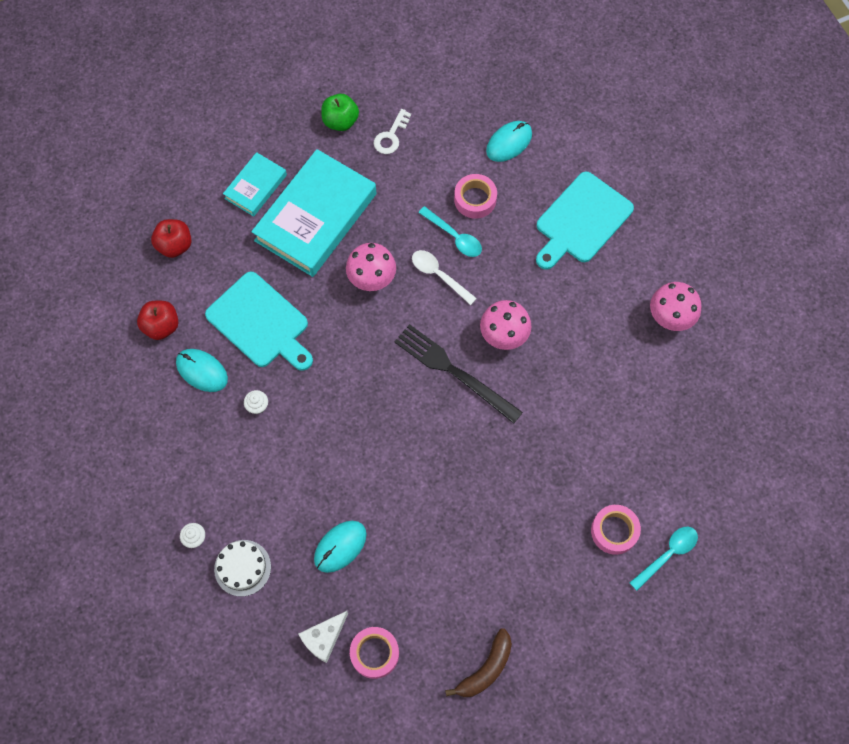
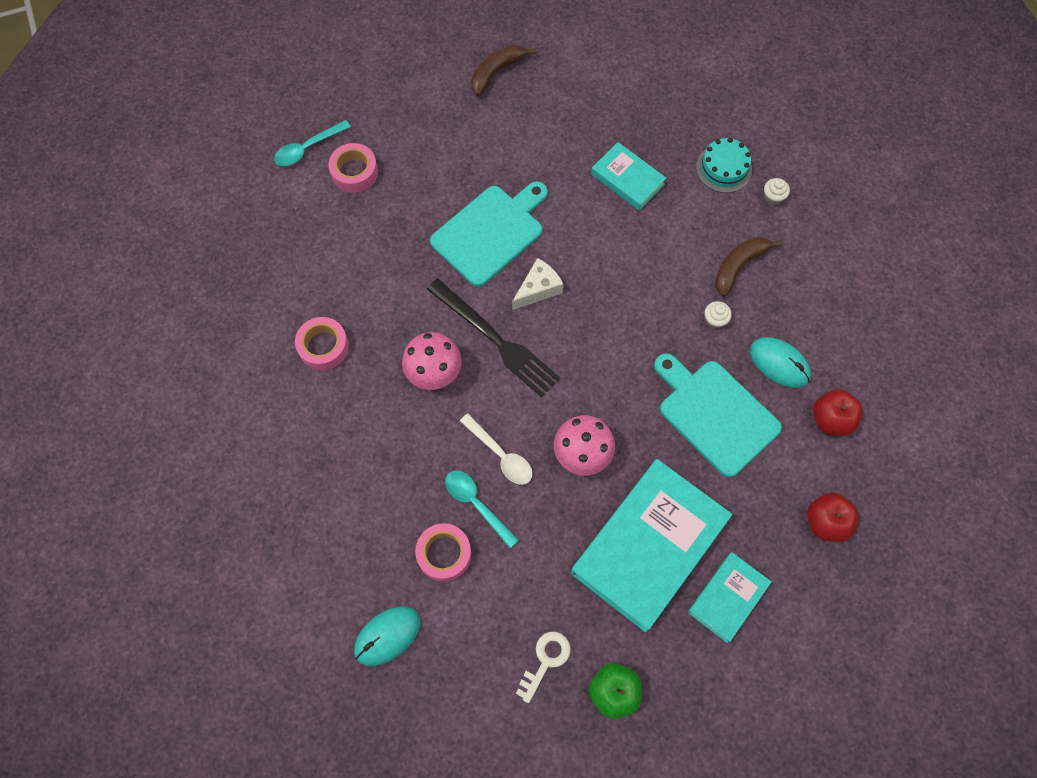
camera: 175 degrees left, 0 degrees up
(233, 461) = (738, 266): none -> brown banana
(242, 568) = (724, 168): white cake -> turquoise cake
(324, 638) = (644, 106): white cheese -> white cheese (538, 289)
(340, 546) = (627, 179): turquoise mouse -> turquoise book
(374, 653) = (597, 91): pink tape -> pink tape (323, 347)
(581, 221) = (315, 512): turquoise cutting board -> turquoise cutting board (490, 232)
(669, 319) = (240, 379): pink mushroom -> none

